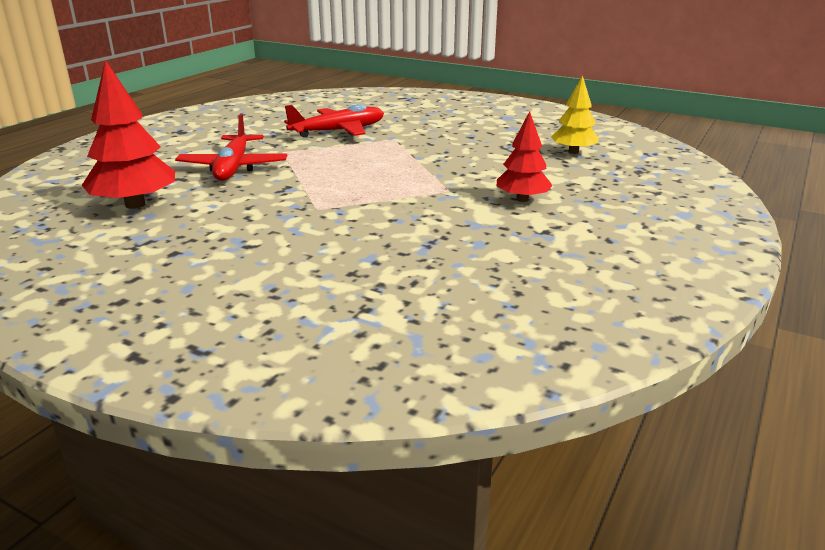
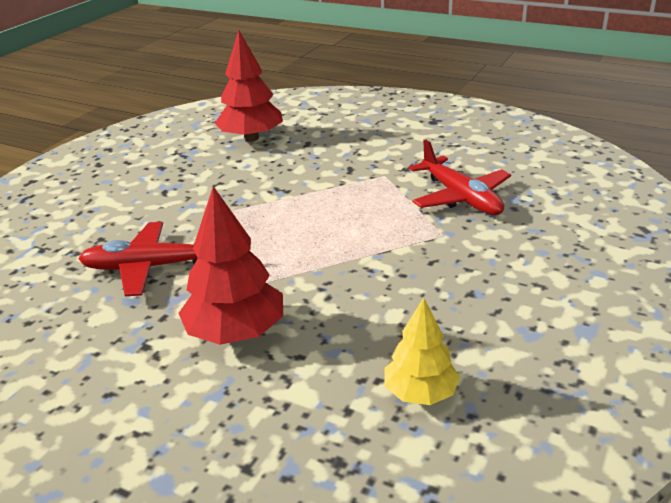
camera: 90 degrees right, 5 degrees up
(233, 167) = (334, 160): red plane -> red plane (150, 267)
(522, 199) = (236, 332): red tree -> red tree, size x1.55

